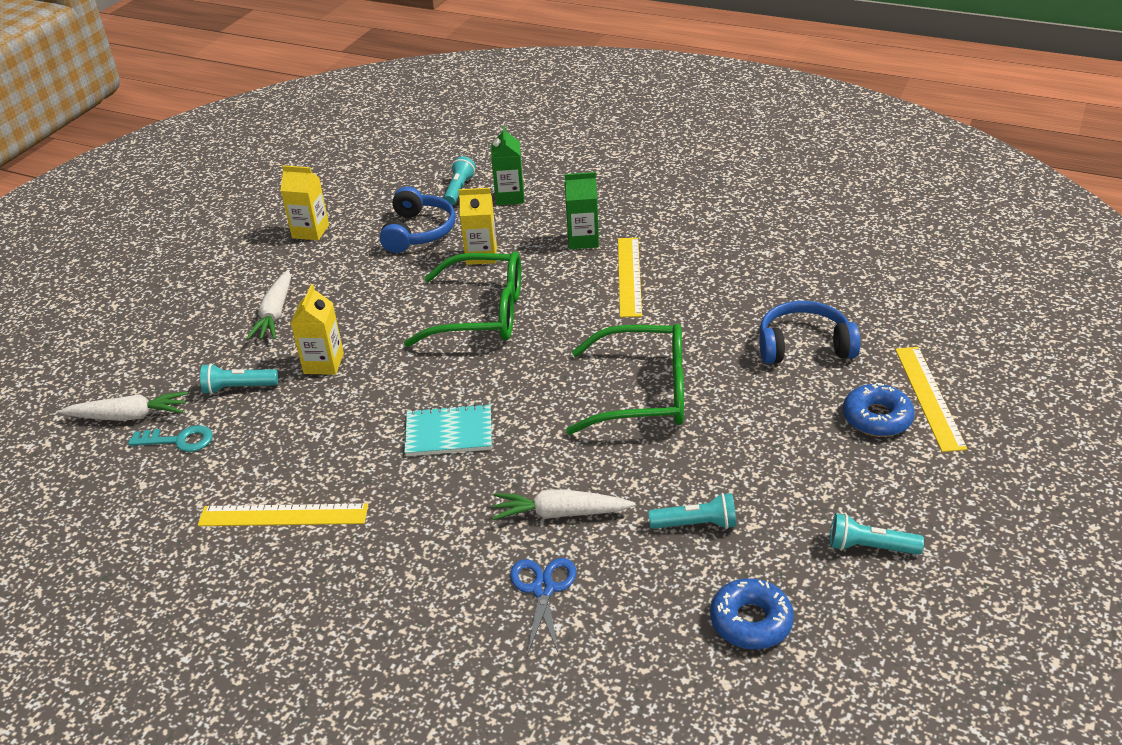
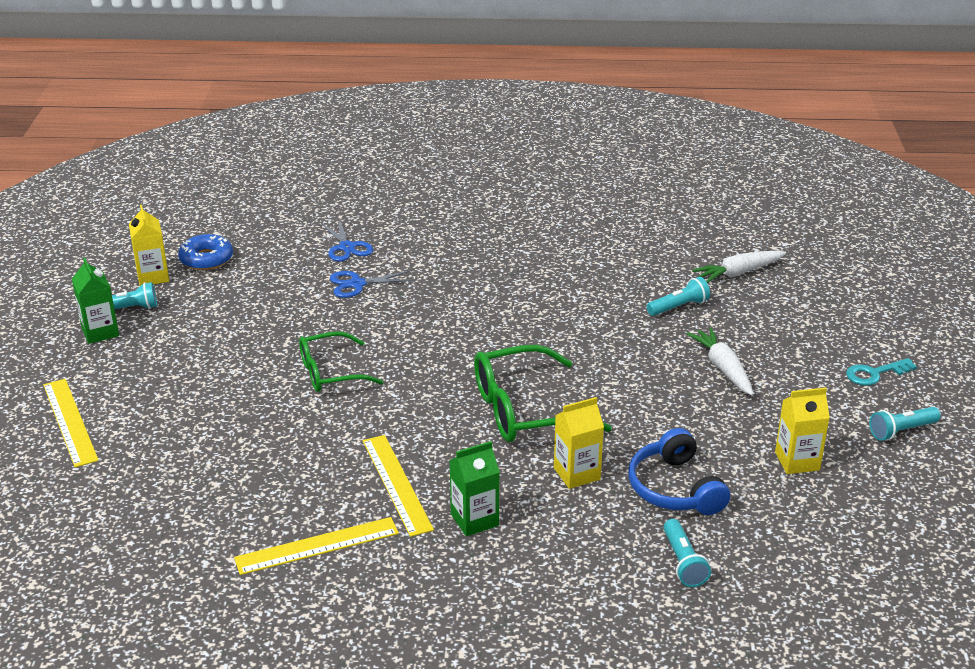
camera: 155 degrees right, 5 degrees down
(179, 440) = (679, 267): turquoise key -> turquoise key (875, 374)
(283, 515) = (551, 246): yellow ruler -> yellow ruler (317, 546)
(323, 363) = (629, 338): yellow carton -> yellow carton (153, 276)
(449, 432) = (476, 313): turquoise notebook -> none
(510, 197) = (608, 566): green carton -> green carton (100, 332)
(560, 513) = (357, 284): white carrot -> blue scissors
(643, 393) = (330, 372): green glasses -> green glasses, size x0.66
(696, 524) = (256, 297): turquoise flashlight -> turquoise flashlight (901, 431)
(804, 346) = (190, 445): blue headphones -> none
(877, 418) = (119, 395): blue donut -> none

